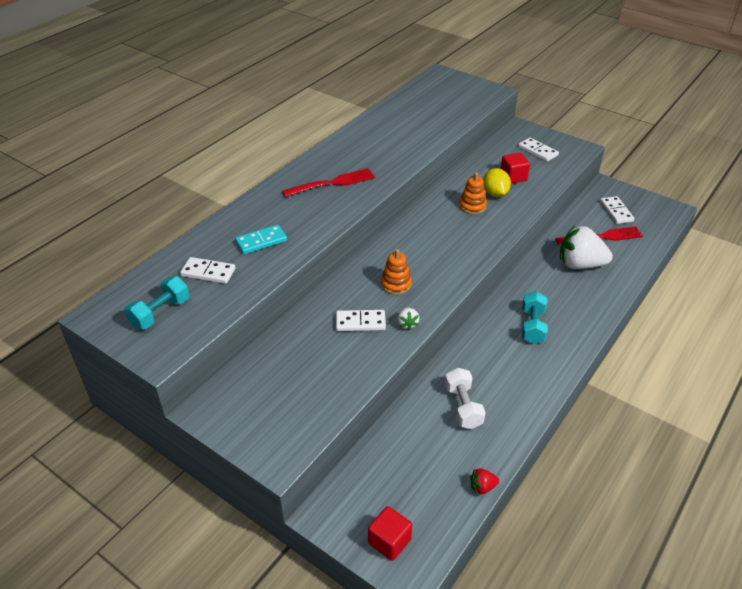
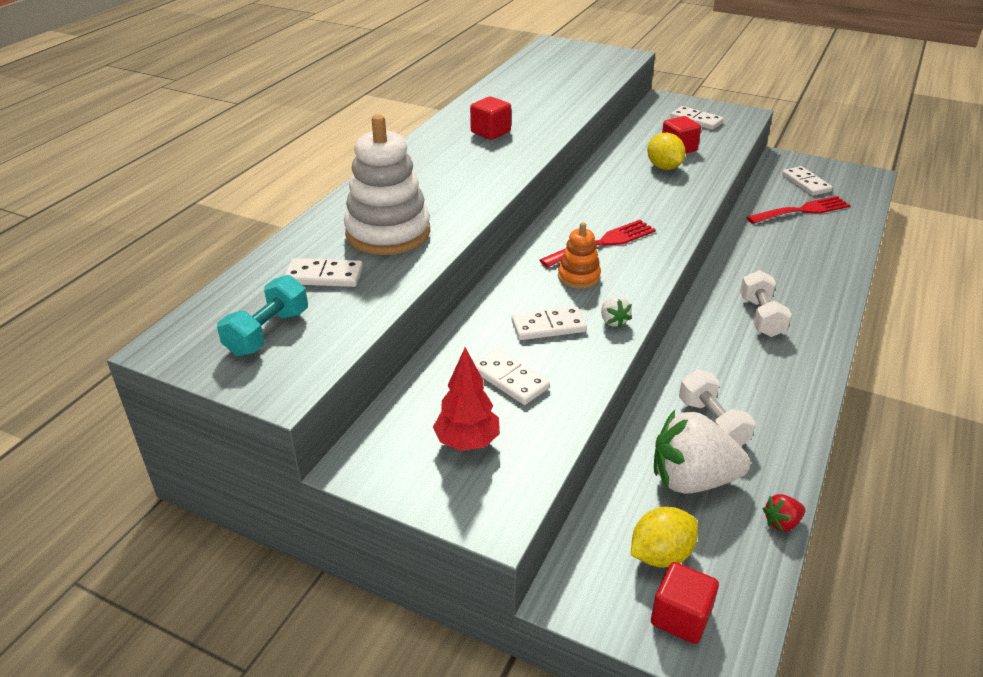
camera: 10 degrees left, 5 degrees down
(261, 241) = (388, 233): turquoise domino -> white stacking toy
(277, 404) = (467, 442): none -> red tree
(320, 361) = (509, 379): none -> white domino
(333, 183) = (462, 161): red fork -> red fork (602, 243)
(362, 158) = (490, 132): none -> red cube
(392, 497) = (661, 554): none -> yellow lemon
(472, 206) = (641, 182): orange stacking toy -> none
(532, 326) = (761, 317): turquoise dumbbell -> white dumbbell
(580, 264) = (789, 242): white strawberry -> white strawberry (692, 480)

